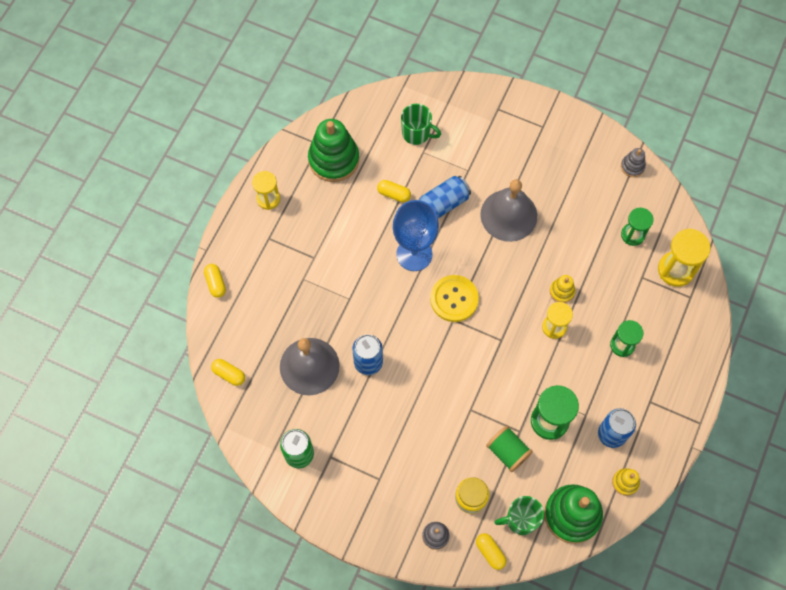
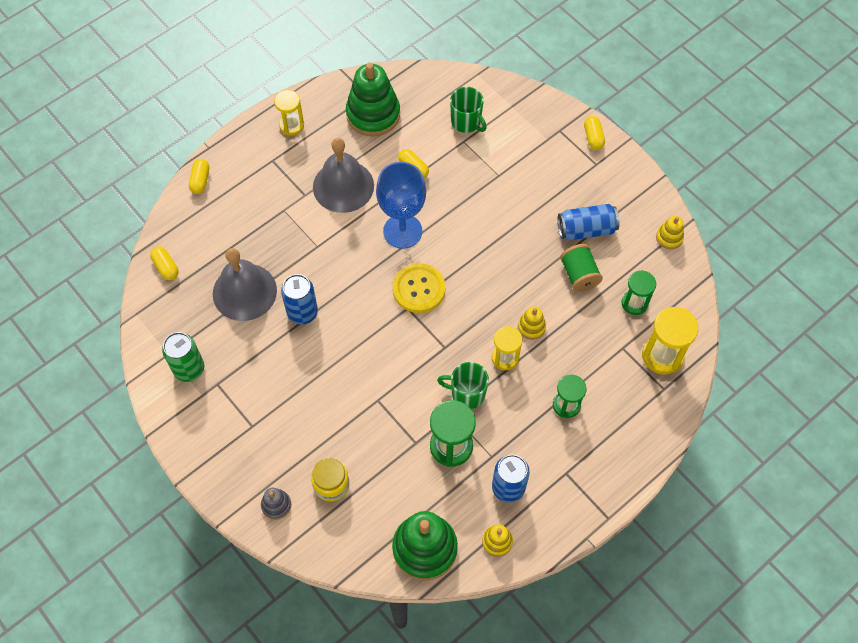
camera: 25 degrees right, 5 degrees down
(443, 204) = (456, 196): blue can -> blue can (586, 229)
(490, 552) = (321, 546): yellow capsule -> yellow capsule (593, 137)
(507, 451) = (392, 457): green spool -> green spool (579, 275)
(508, 215) = (516, 233): grey bell -> grey bell (343, 186)
(520, 519) = (369, 529): green mug -> green mug (467, 393)
(632, 166) = (669, 238): grey stacking toy -> yellow stacking toy

